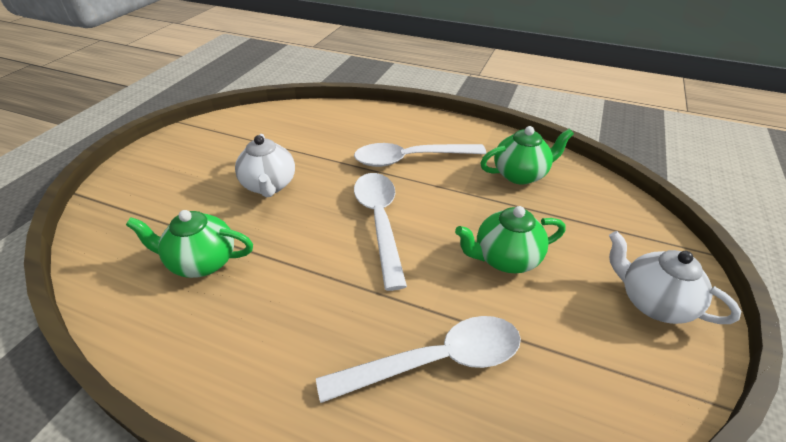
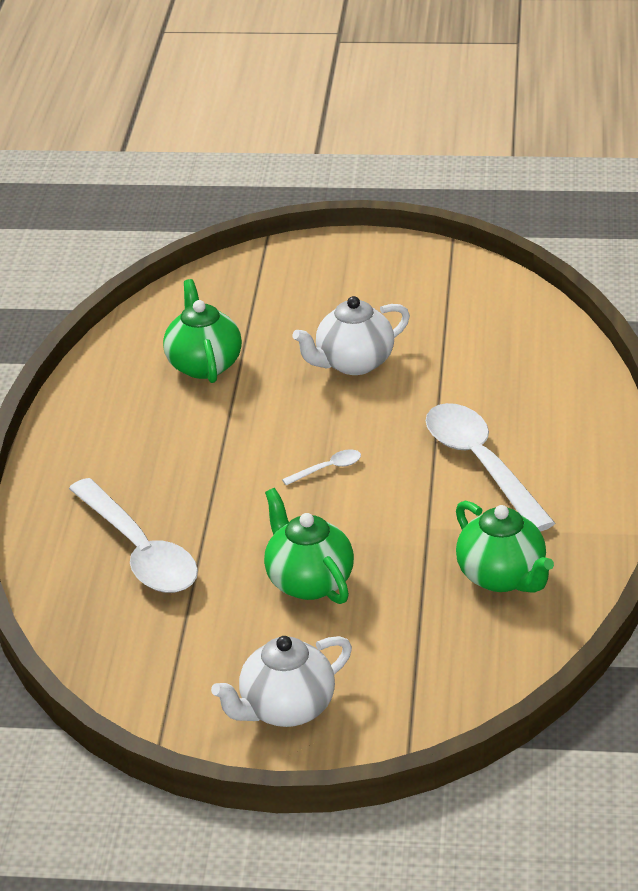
camera: 75 degrees right, 5 degrees down
(379, 222) = (328, 469): white spoon -> white spoon, size x0.41
(653, 302) = (286, 709): white teapot -> white teapot turned 150 degrees counterclockwise

